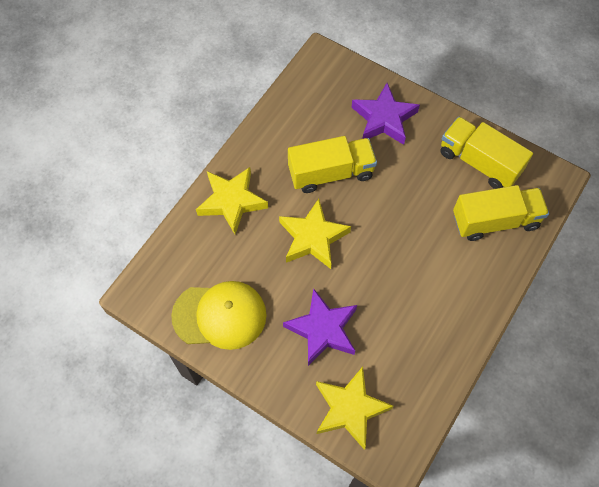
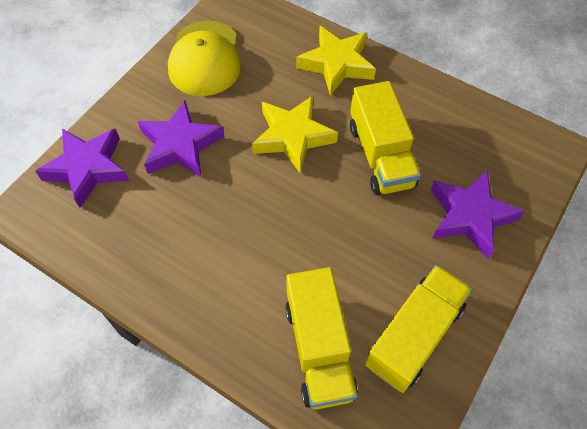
camera: 90 degrees right, 5 degrees down
(350, 409) = (88, 168): yellow star -> purple star

